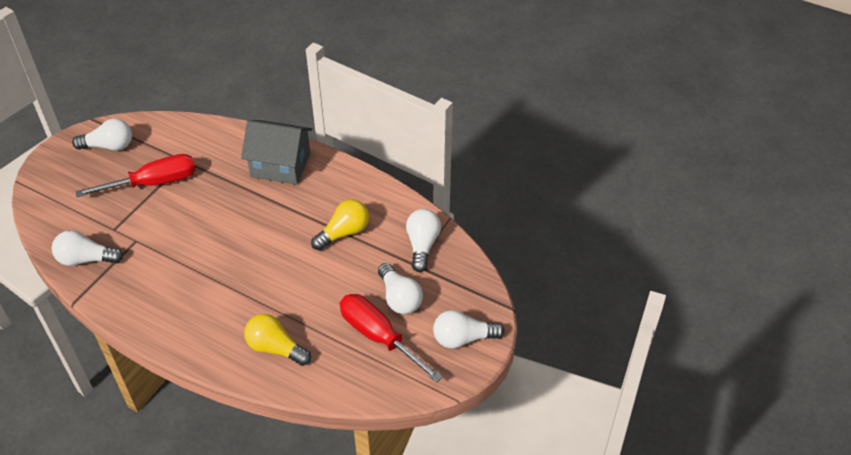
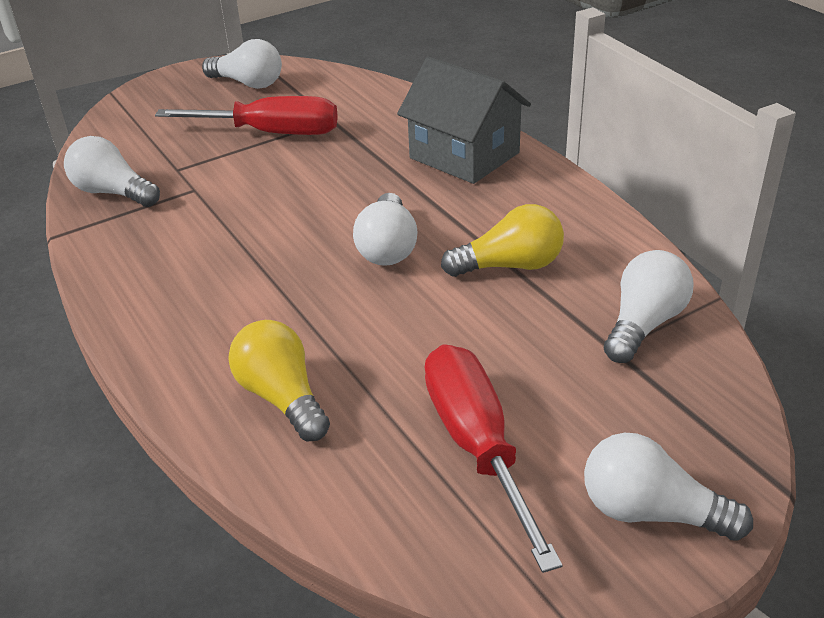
camera: 30 degrees right, 10 degrees down
(399, 298) = (554, 394): white light bulb -> white light bulb (387, 247)

